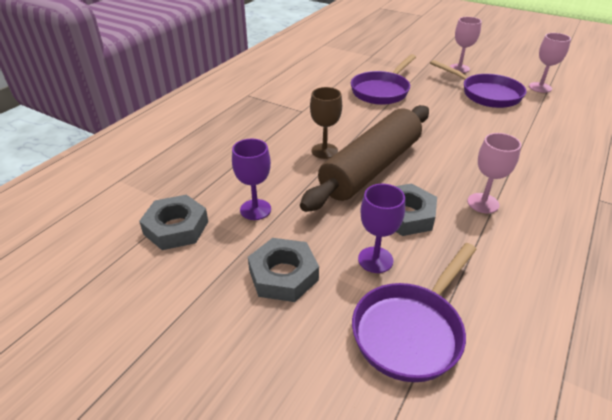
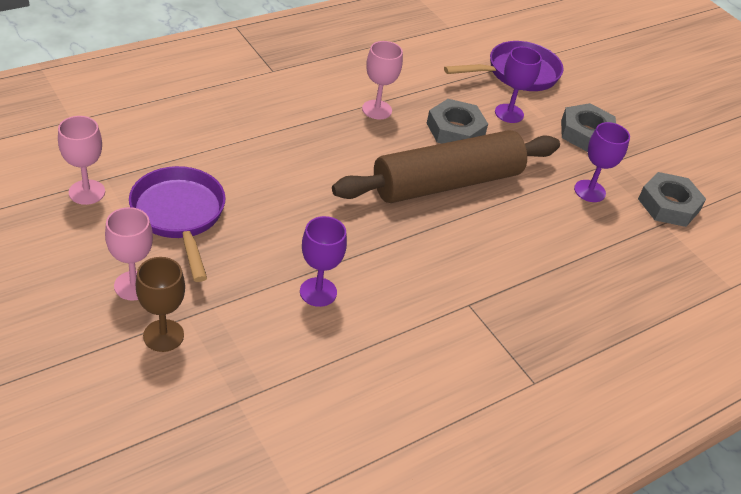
camera: 160 degrees left, 5 degrees up
(324, 151) = (482, 225): brown goblet -> brown goblet (163, 335)
(382, 91) = (318, 292): purple pan -> purple goblet

